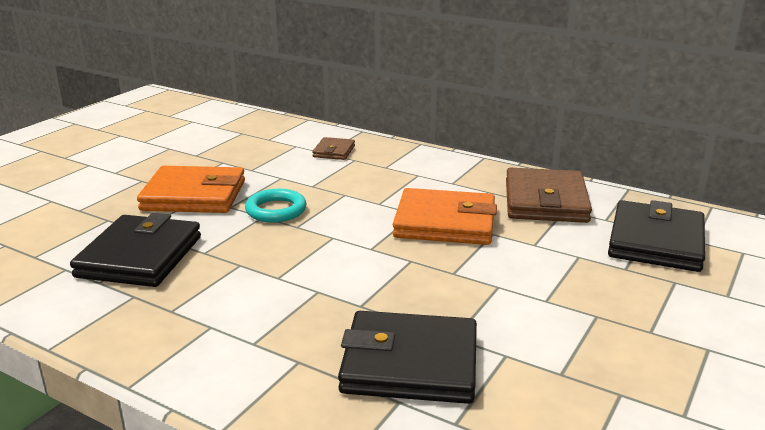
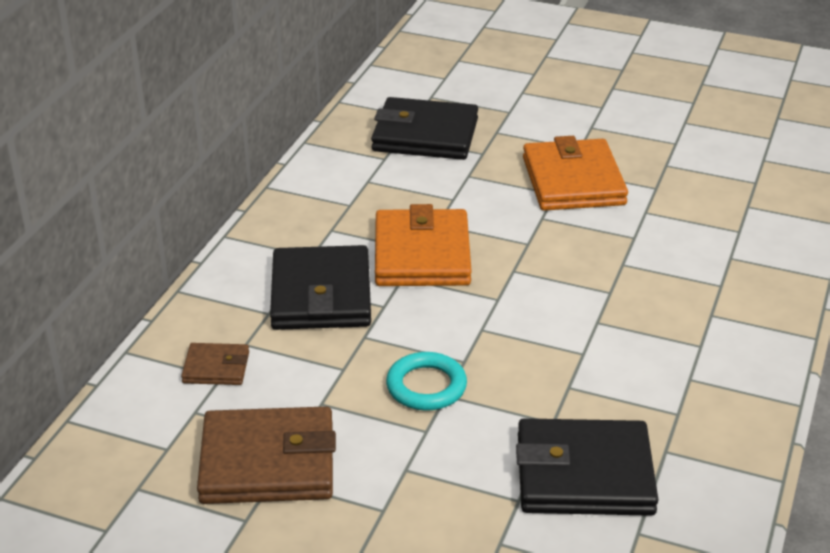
camera: 100 degrees left, 10 degrees up
(194, 195) = (401, 476): orange wallet -> orange wallet (573, 181)
(410, 364) = (682, 256): black wallet -> black wallet (321, 294)
(545, 201) = (349, 192): brown wallet -> brown wallet (268, 462)

